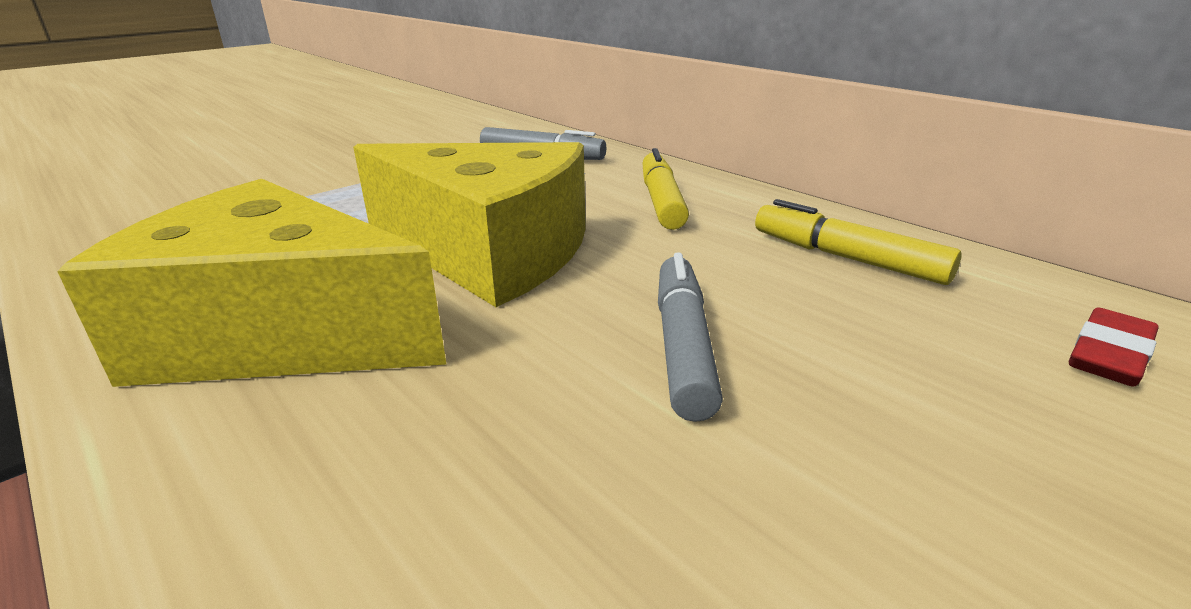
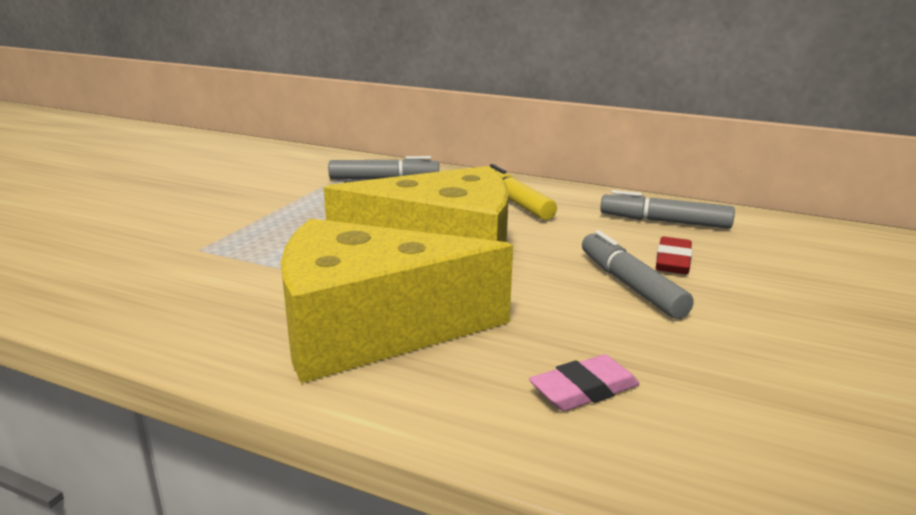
camera: 25 degrees left, 5 degrees down
(405, 507) = (584, 390): none -> pink eraser
(847, 258) = (664, 222): yellow marker -> grey marker
(1109, 355) = (826, 250): red eraser -> red eraser (673, 261)

